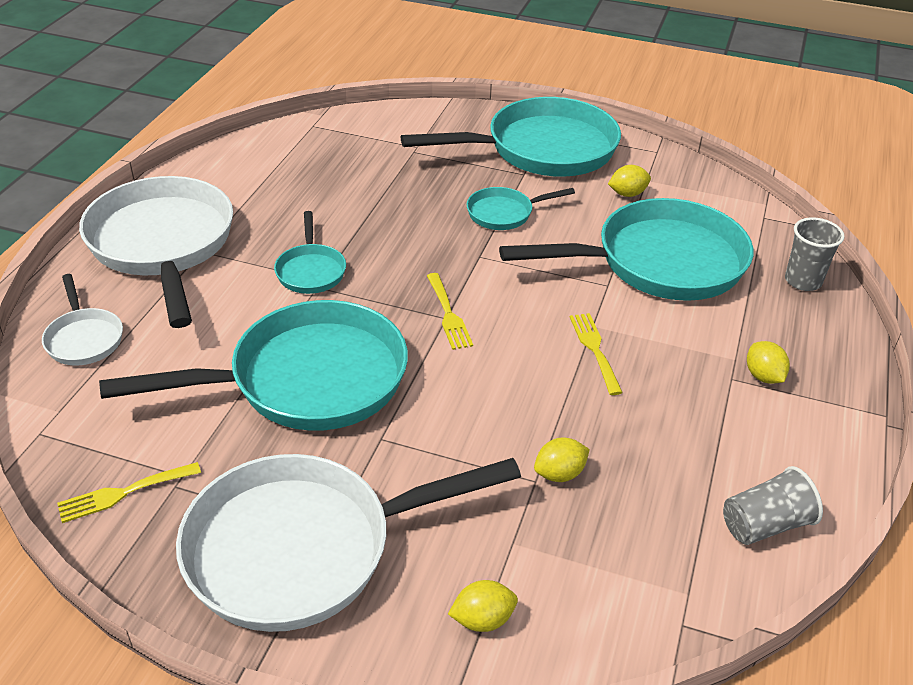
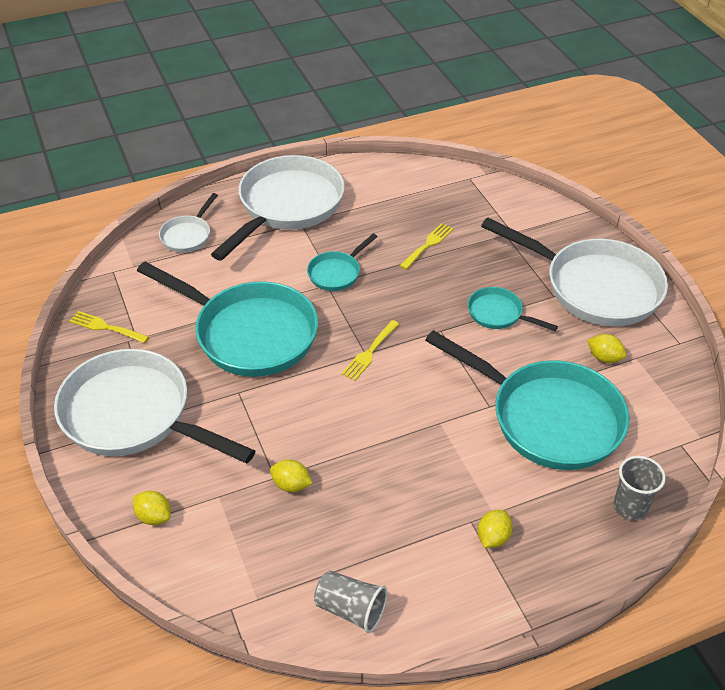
camera: 50 degrees right, 5 degrees up
(542, 149) = (595, 287): turquoise pan -> white pan
(595, 350) = (417, 437): yellow fork -> yellow fork (428, 245)

